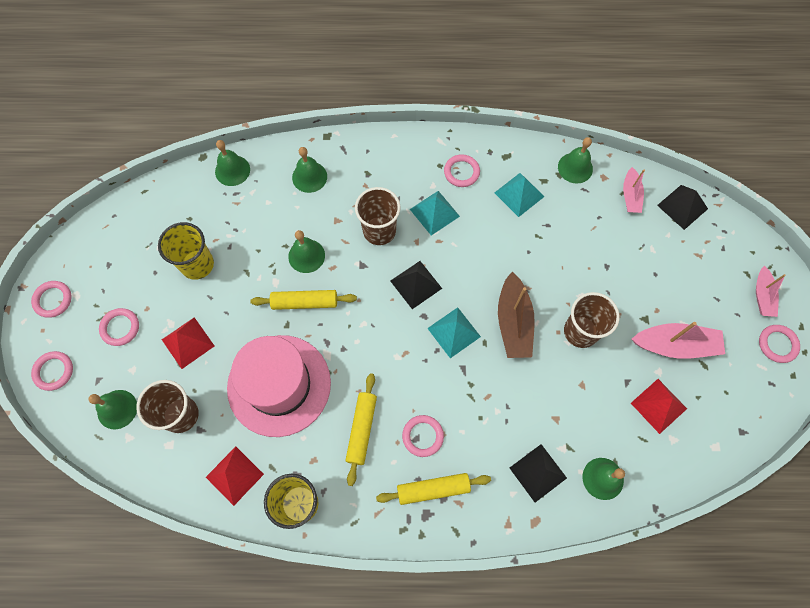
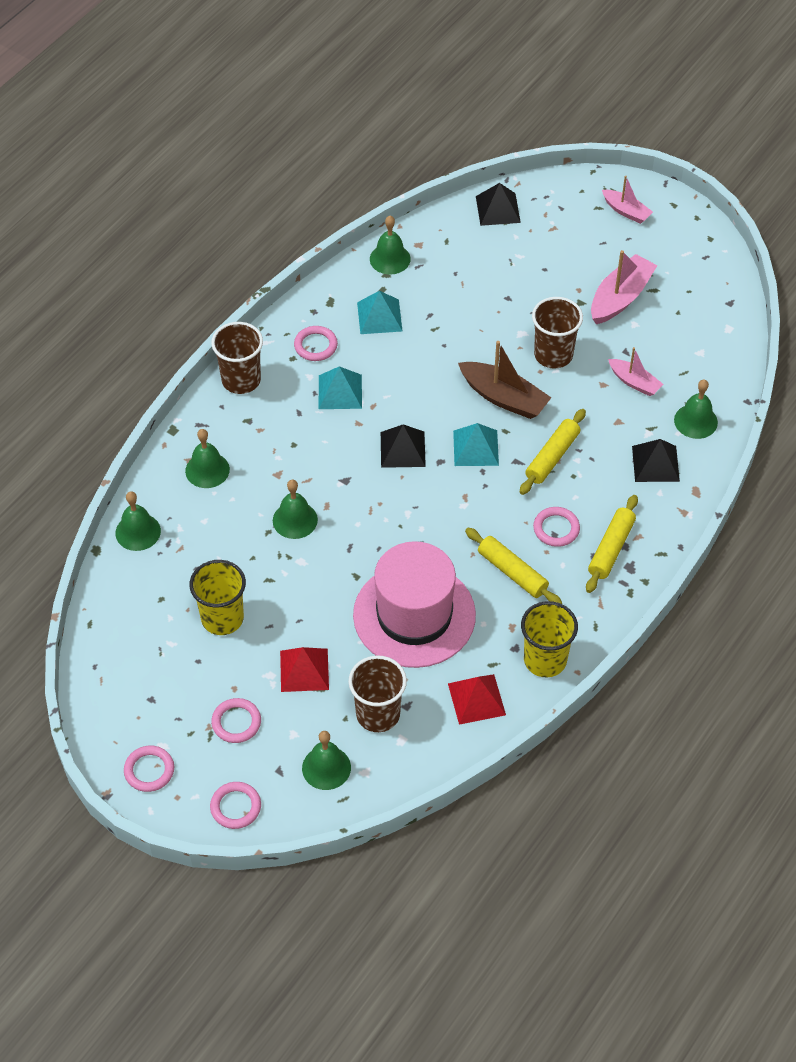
camera: 55 degrees left, 15 degrees down
(304, 302) = (344, 548): yellow rolling pin -> yellow rolling pin (552, 457)
(379, 231) = (320, 446): brown cup -> brown cup (241, 380)
(630, 196) = (454, 238): pink boat -> pink boat (634, 382)
(658, 405) = (664, 343): red pyramid -> none
(777, 344) = (676, 230): pink ring -> none

